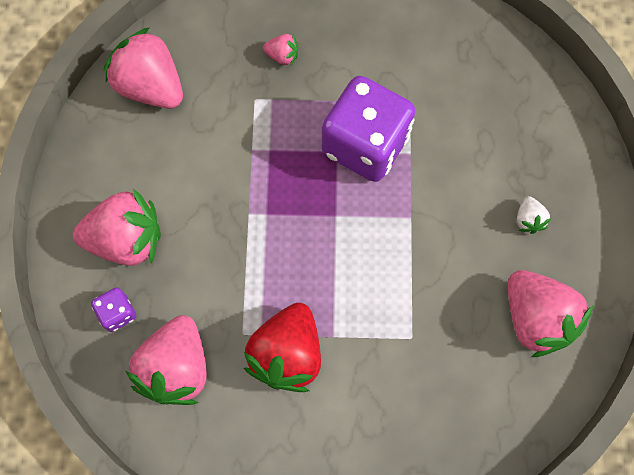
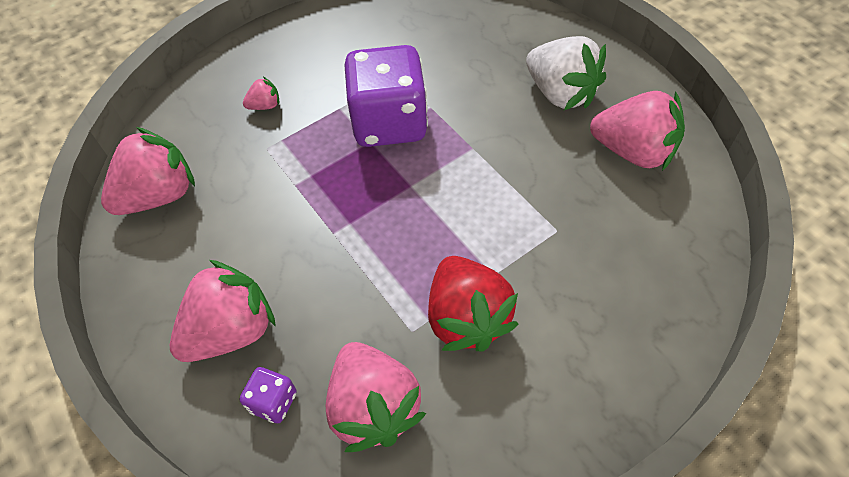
camera: 35 degrees left, 15 degrees down
(151, 86) = (159, 195): pink strawberry -> pink strawberry turned 135 degrees clockwise
(528, 219) = (560, 93): white strawberry -> white strawberry, size x2.21

